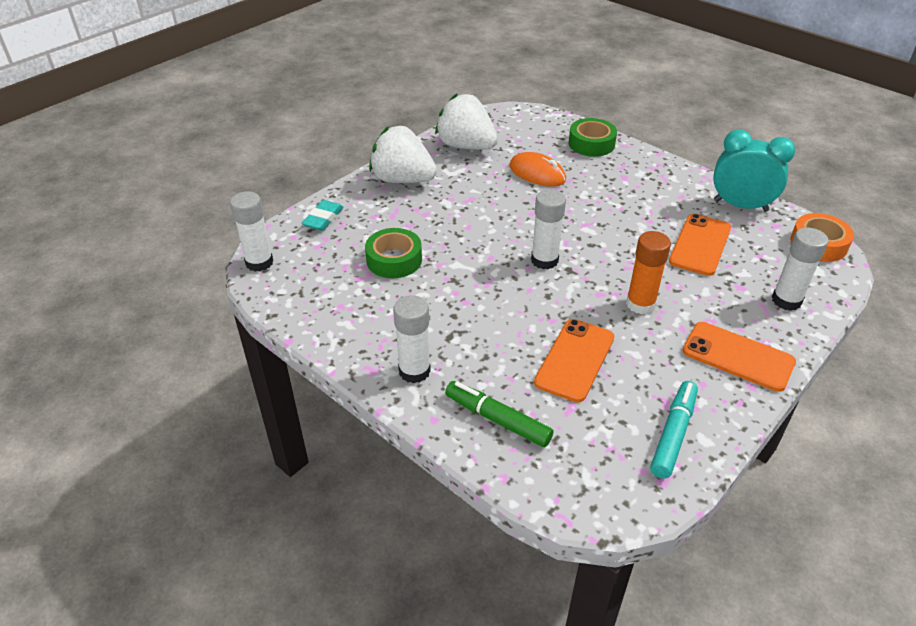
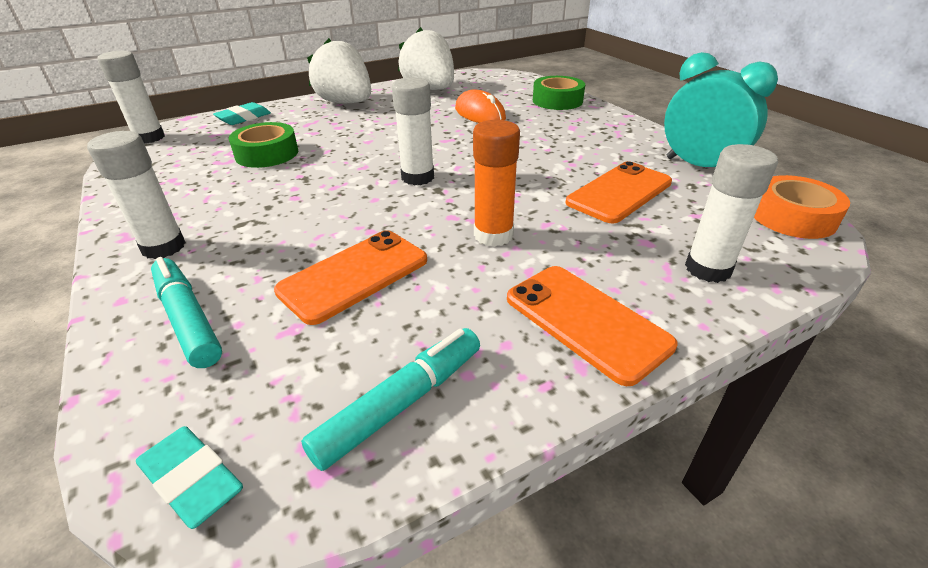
camera: 20 degrees right, 5 degrees down
(497, 419) = (188, 319): green marker -> turquoise marker
(602, 503) = (192, 480): none -> turquoise eraser

